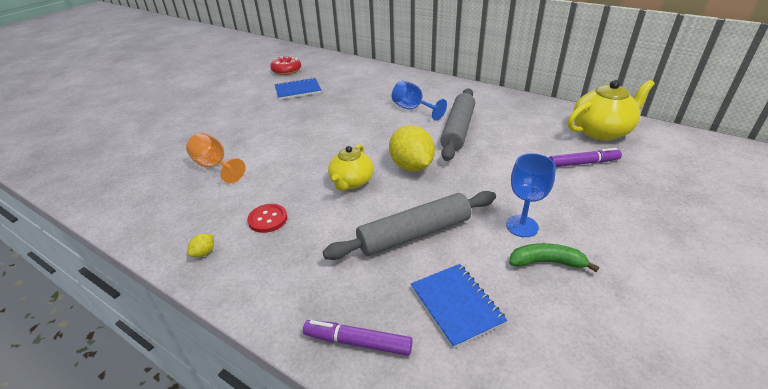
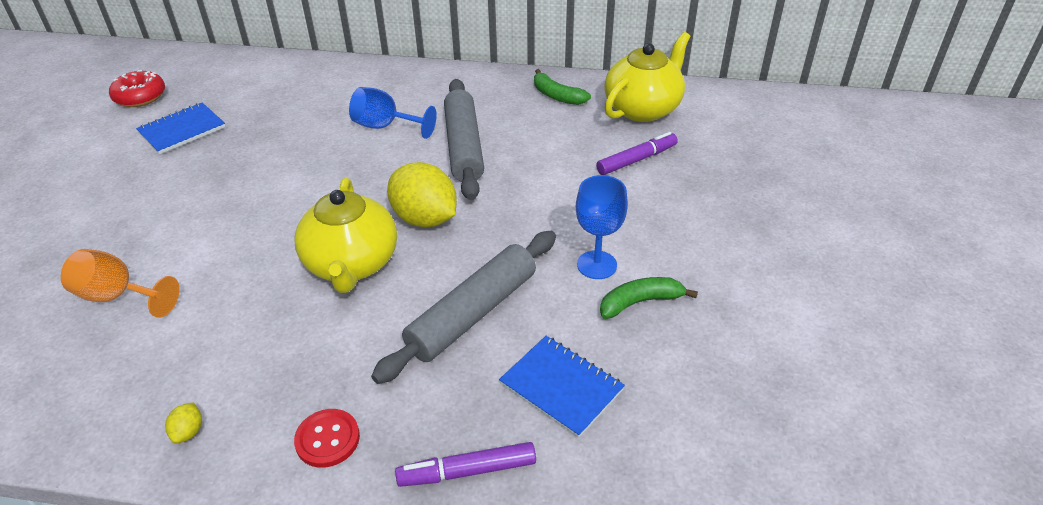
camera: 25 degrees left, 5 degrees up
(268, 219) = (257, 354): red button -> red button (327, 439)
(351, 182) = (351, 264): yellow teapot -> yellow teapot, size x1.50
(537, 112) = (557, 96): none -> green banana

